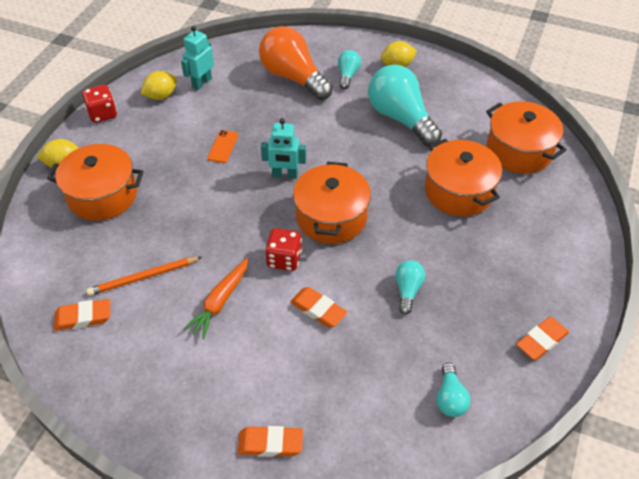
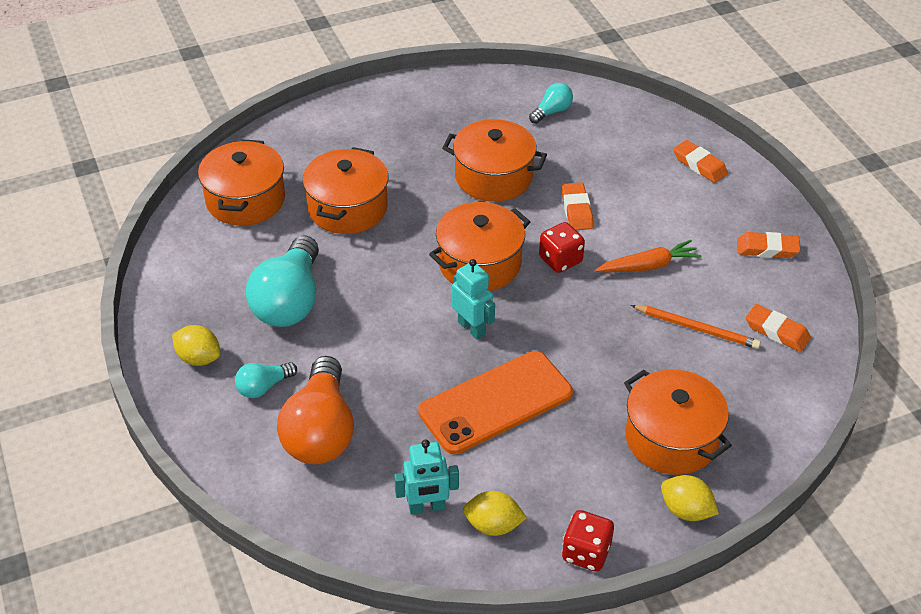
camera: 135 degrees left, 5 degrees down
(223, 146) = (495, 402): orange phone -> orange phone, size x2.49
(407, 290) = (493, 177): turquoise light bulb -> orange pot
(541, 341) = (448, 96): orange eraser -> orange eraser (767, 249)

